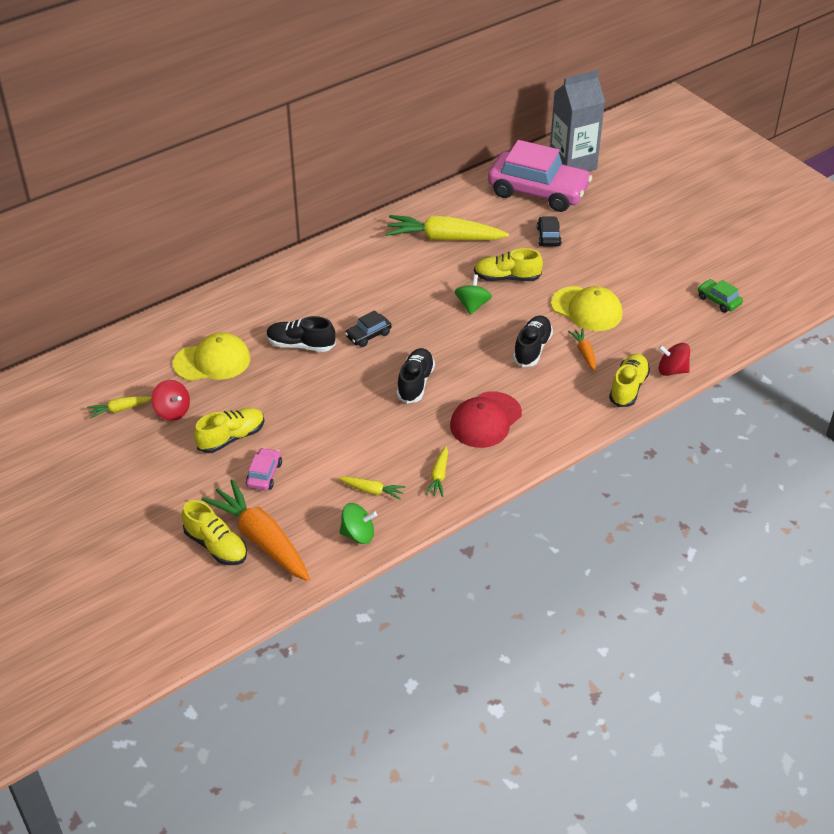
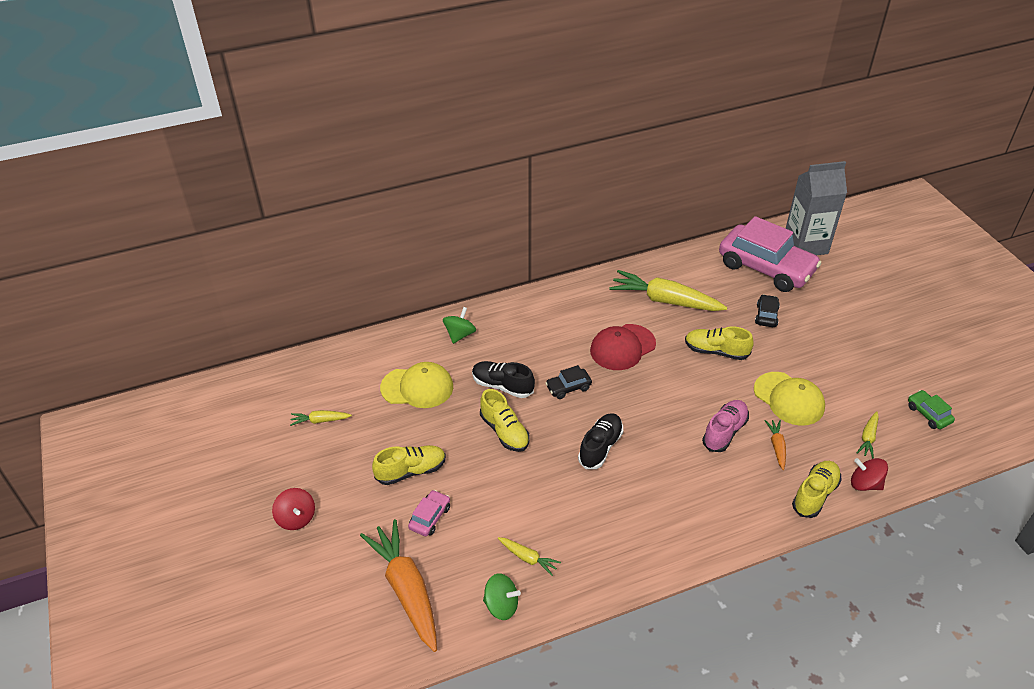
camera: 15 degrees right, 0 degrees up
(172, 411) = (366, 432): red spinning top -> red spinning top (296, 518)
(216, 546) = (362, 587): yellow shoe -> yellow shoe (504, 431)
(439, 476) = (598, 556): yellow carrot -> yellow carrot (868, 438)
(472, 305) = (676, 374): green spinning top -> green spinning top (460, 335)
(485, 420) = (660, 502): red cap -> red cap (622, 347)
(532, 349) = (724, 432): black shoe -> pink shoe

